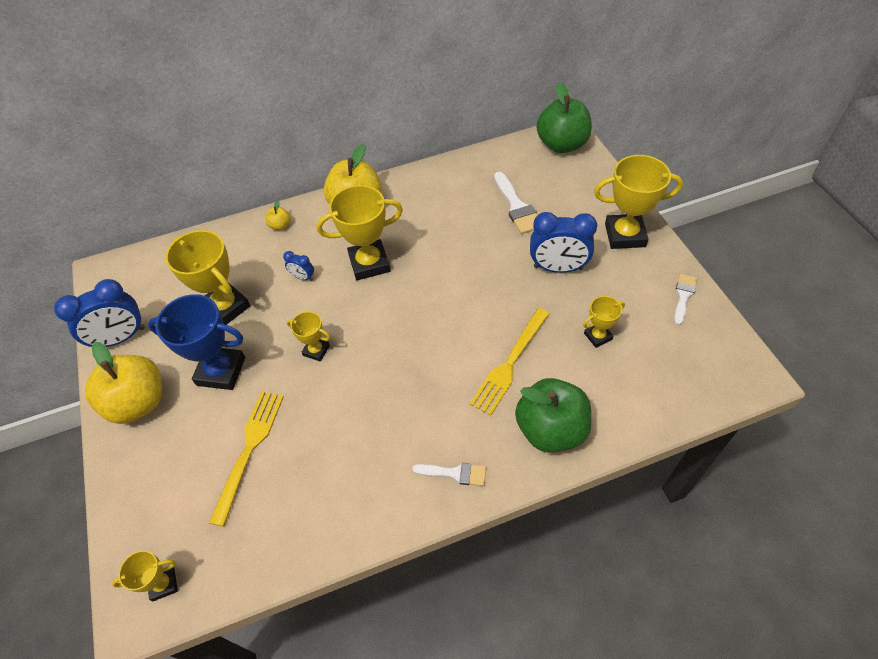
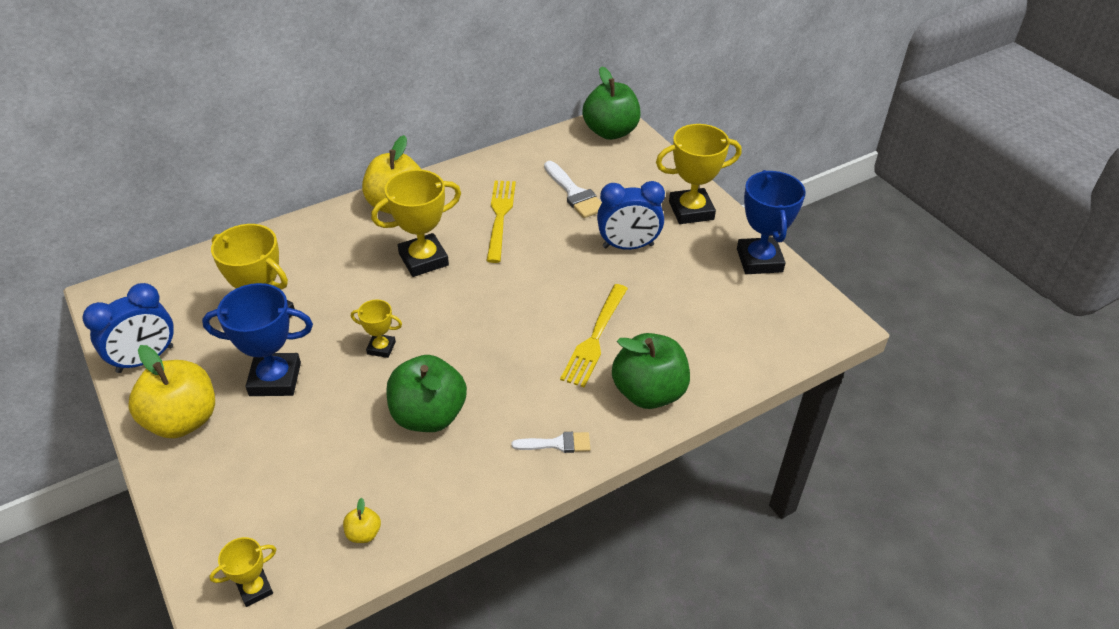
camera: 15 degrees left, 10 degrees down
(249, 450) = (325, 450): yellow fork -> yellow fork (500, 217)
(280, 225) = (313, 231): yellow apple -> yellow apple (364, 533)
(303, 277) = (350, 279): blue clock -> none
(344, 426) = (428, 415): none -> green apple
(598, 336) = (680, 304): yellow trophy -> none
(683, 296) = (759, 260): white brush -> blue trophy

